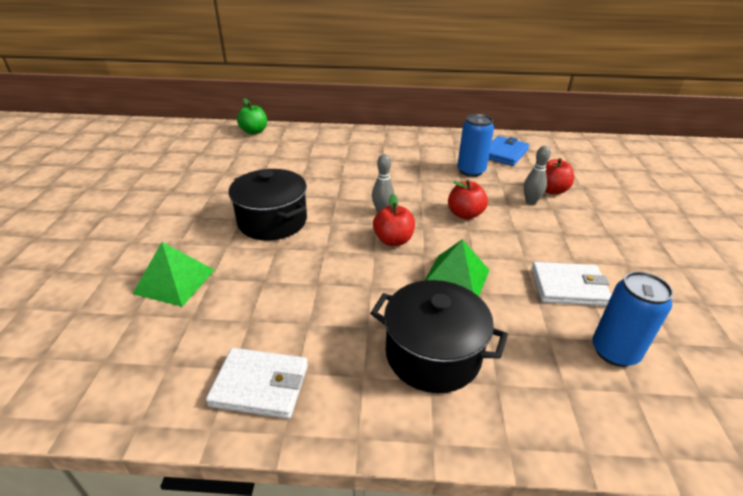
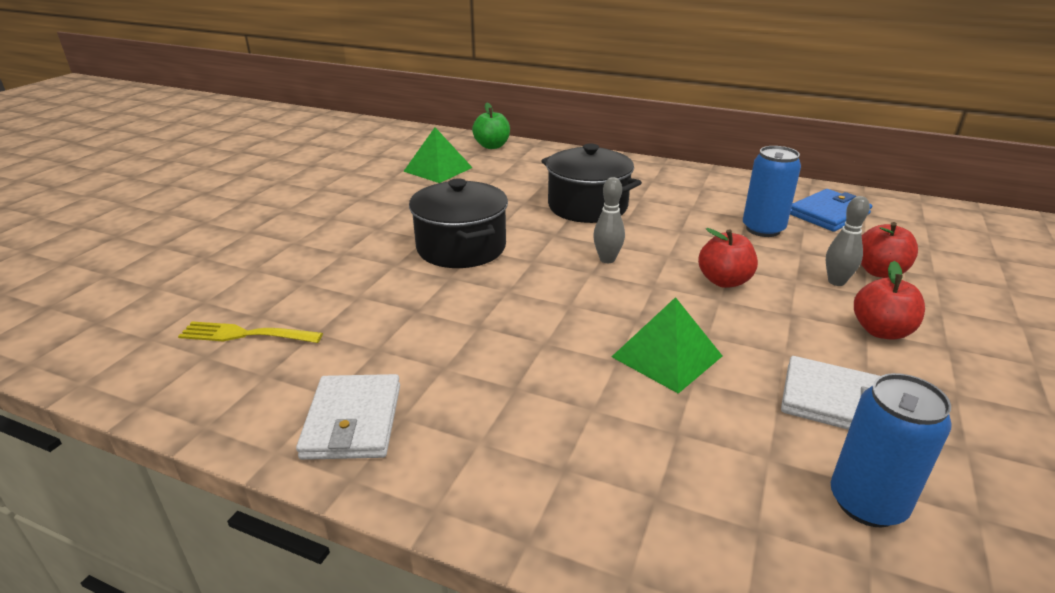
camera: 20 degrees right, 5 degrees down
(132, 333) = (246, 334): none -> yellow fork
(174, 281) = (318, 291): green pyramid -> green pyramid (438, 169)
(260, 385) = (352, 421): white wallet -> white wallet turned 60 degrees clockwise
(393, 240) = (604, 295): red apple -> red apple (881, 331)
(433, 354) = (584, 439): black pot -> black pot (587, 206)

